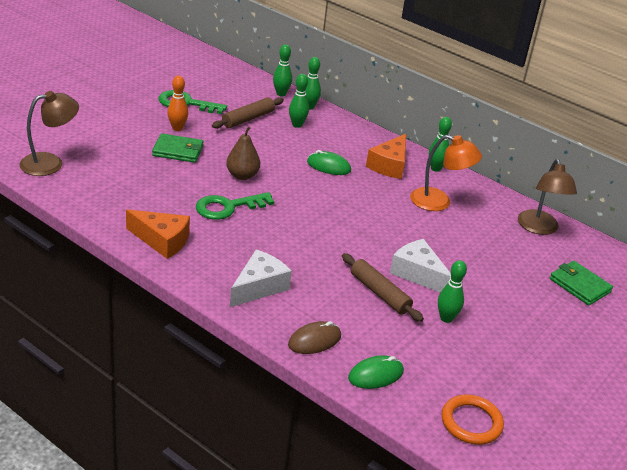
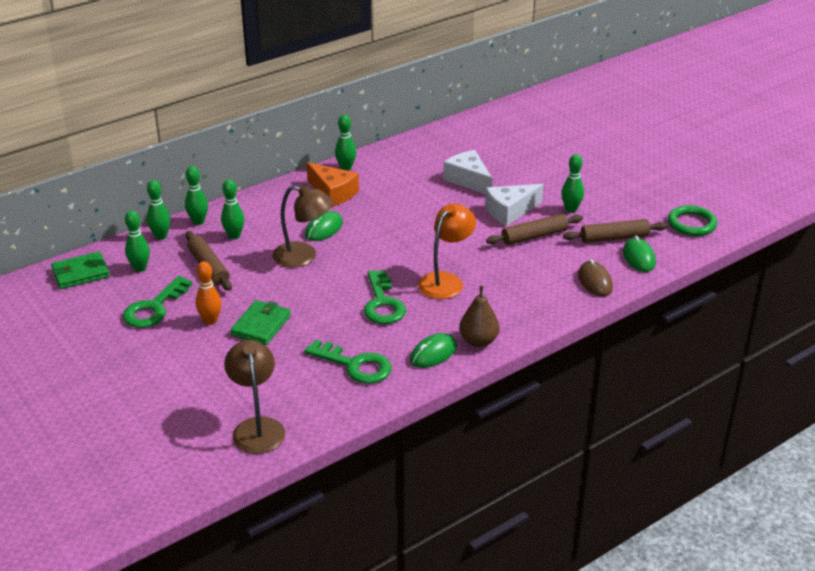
camera: 70 degrees left, 0 degrees up
(136, 201) = (355, 365): none -> green key
(162, 241) = (433, 353): orange cheese -> green mouse
(235, 91) = (140, 268): none -> green bowling pin
(242, 175) = (325, 286): brown pear -> brown pear (478, 341)
(259, 287) = (517, 301): white cheese -> white cheese (468, 180)
(406, 354) = (614, 238): none -> brown rolling pin
(439, 202) = (403, 178): orange lamp -> orange lamp (446, 281)
(471, 422) = (691, 224): orange ring -> green ring
(539, 228) = (454, 137): brown lamp -> brown lamp (304, 257)
(579, 285) = (535, 138): green wallet -> green wallet (80, 273)

